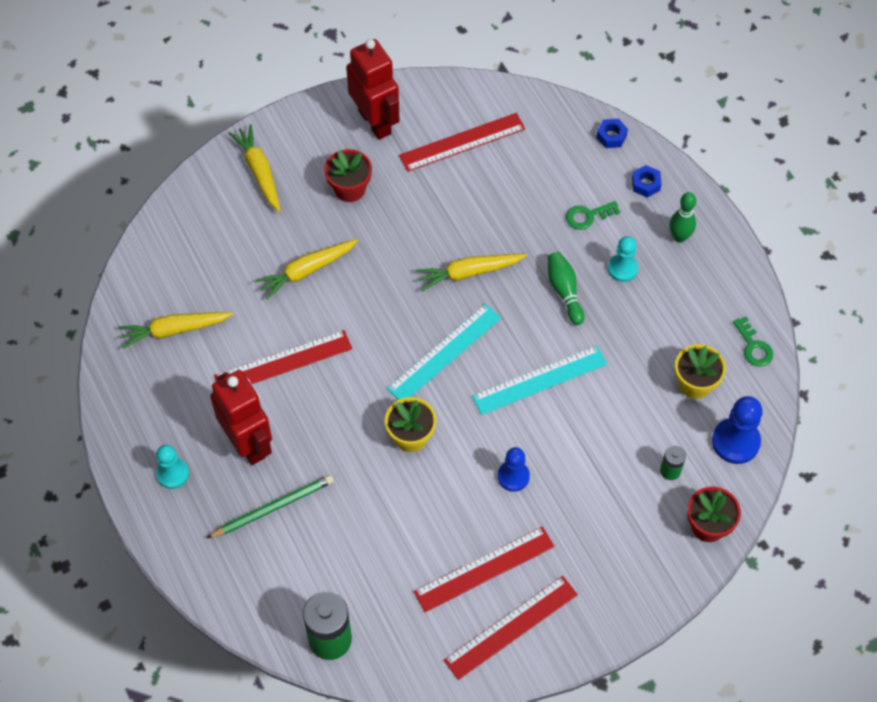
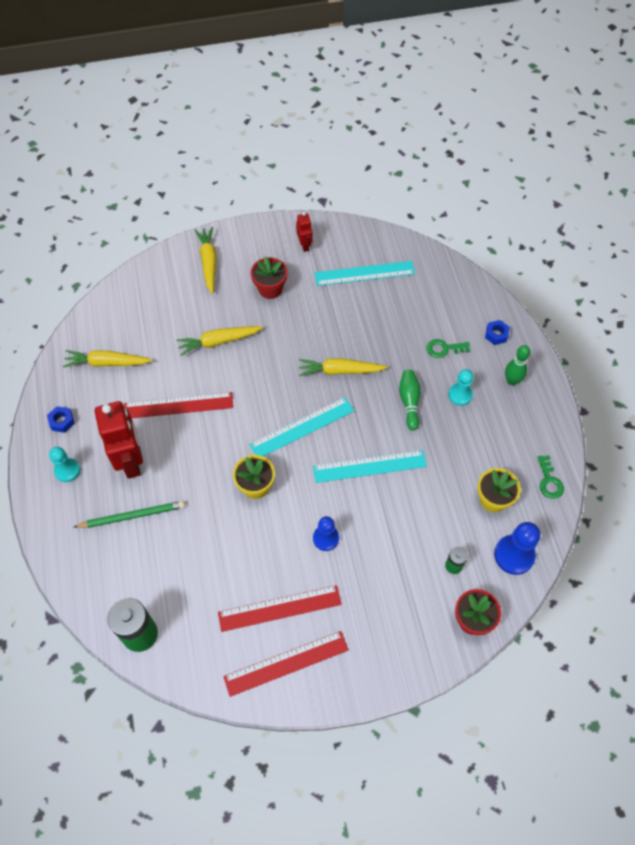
camera: 15 degrees right, 0 degrees up
(375, 122) = (304, 245): red robot -> red robot, size x0.49
(462, 142) = (364, 273): red ruler -> turquoise ruler
(611, 136) = (479, 293): blue nut -> blue nut (62, 421)

